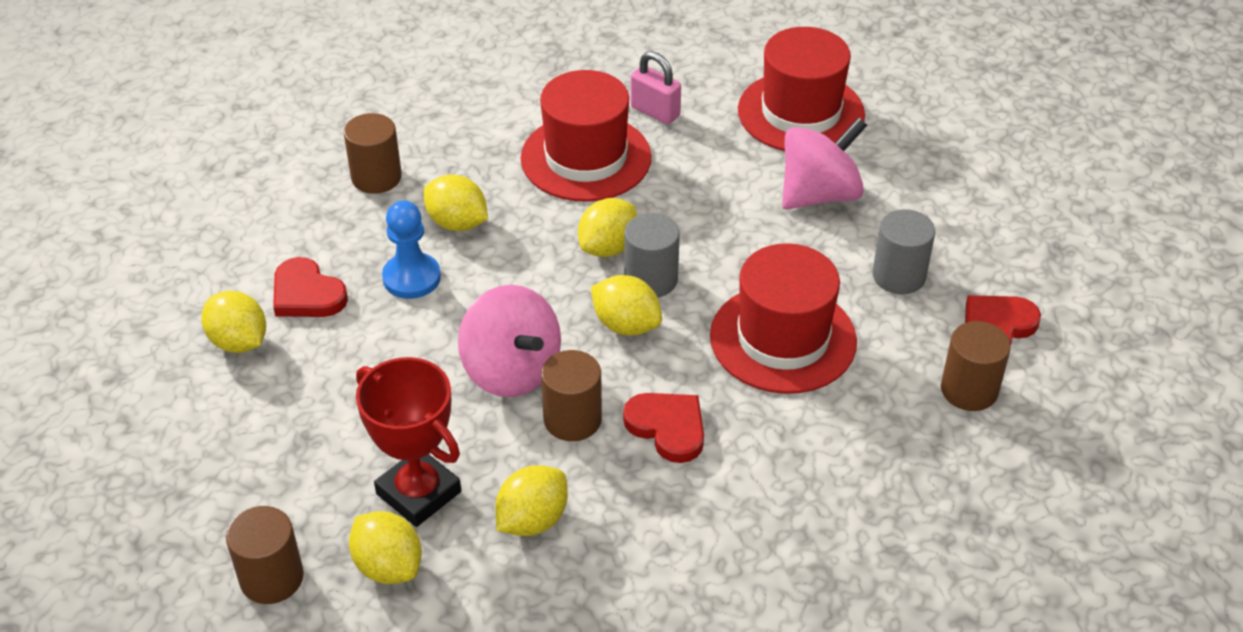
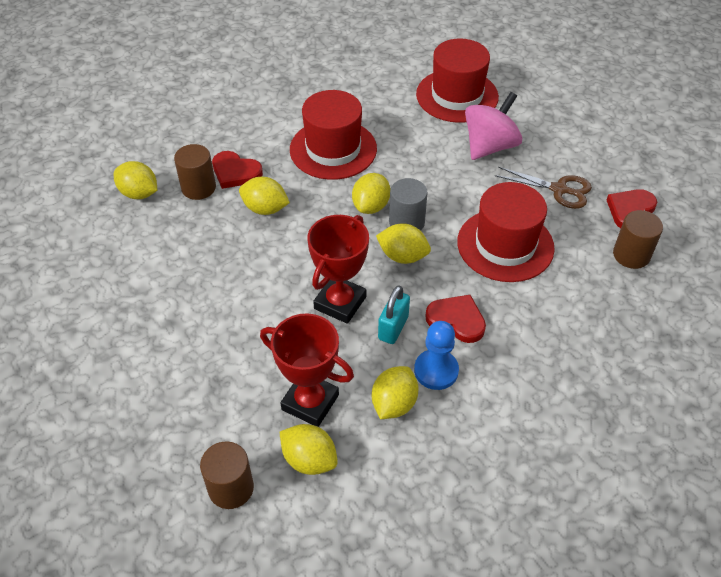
camera: 15 degrees left, 5 degrees up
(239, 342) = (145, 322): yellow lemon -> yellow lemon (139, 193)
(307, 294) = (180, 278): red heart -> red heart (235, 172)
(411, 278) = (248, 252): blue pawn -> blue pawn (436, 371)
(511, 370) = (340, 303): pink spinning top -> red trophy
(572, 419) = (393, 328): brown cylinder -> turquoise padlock
(655, 112) = (365, 111): pink padlock -> none
(899, 276) = (559, 190): grey cylinder -> brown scissors

